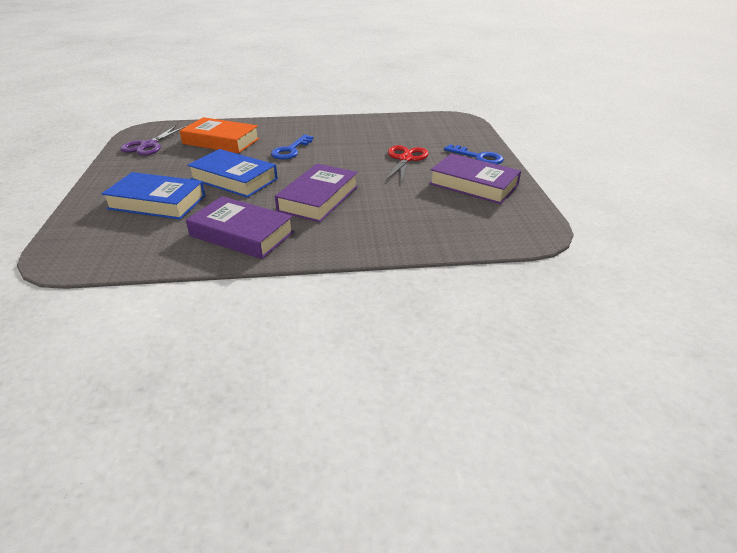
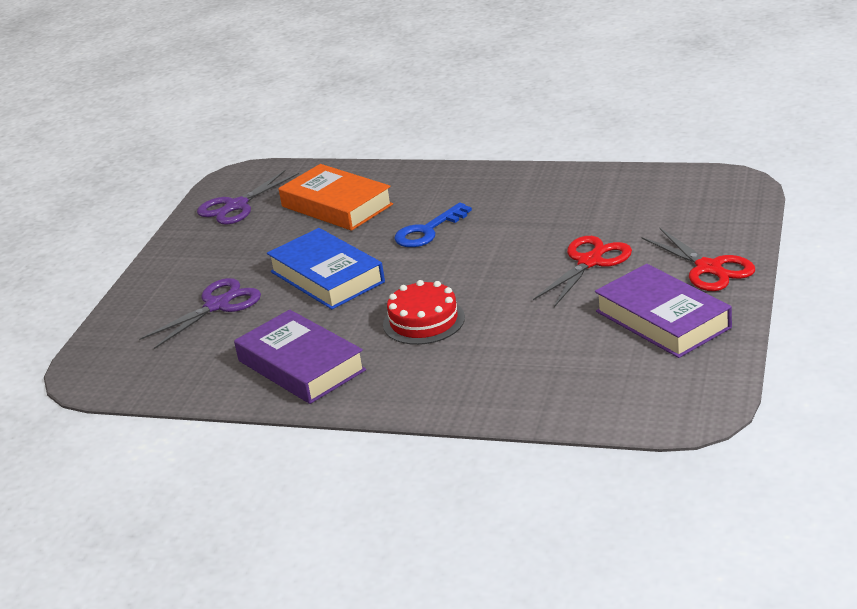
camera: 25 degrees right, 5 degrees down
(157, 202) = (217, 305): blue book -> purple scissors
(318, 198) = (424, 321): purple book -> red cake
(478, 157) = (708, 268): blue key -> red scissors

